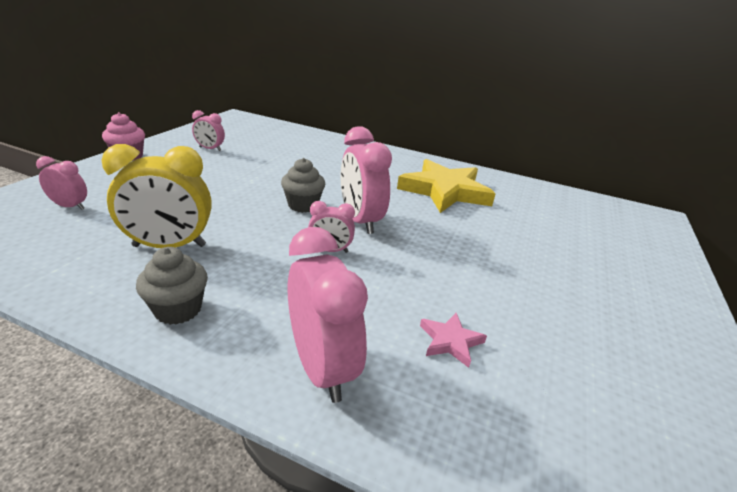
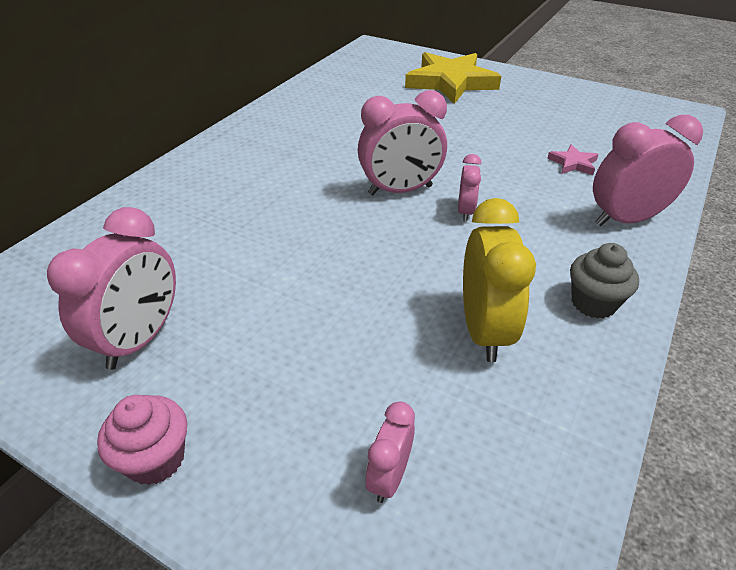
camera: 80 degrees left, 10 degrees up
(210, 149) = (140, 339): pink clock -> pink clock, size x1.86
(303, 205) = (366, 229): grey cupcake -> none
(444, 191) = (323, 132): yellow star -> yellow star (450, 82)

